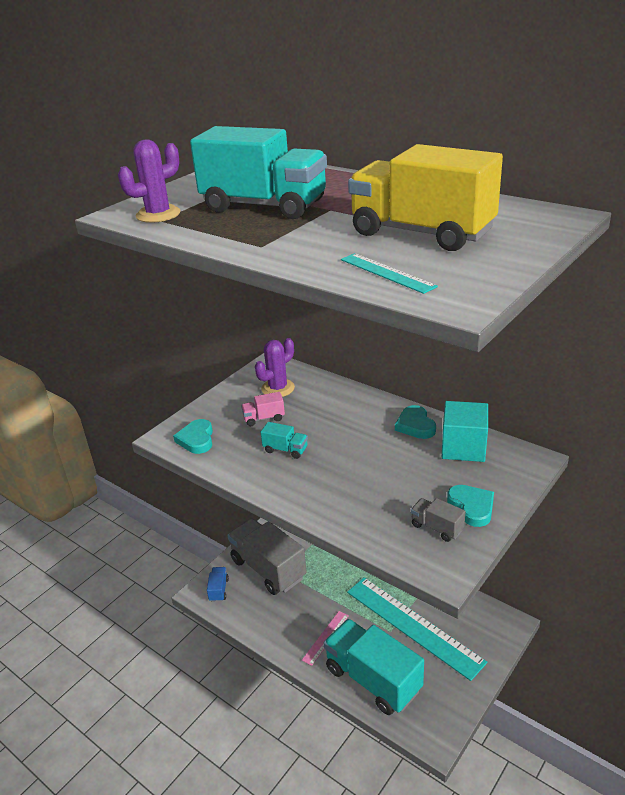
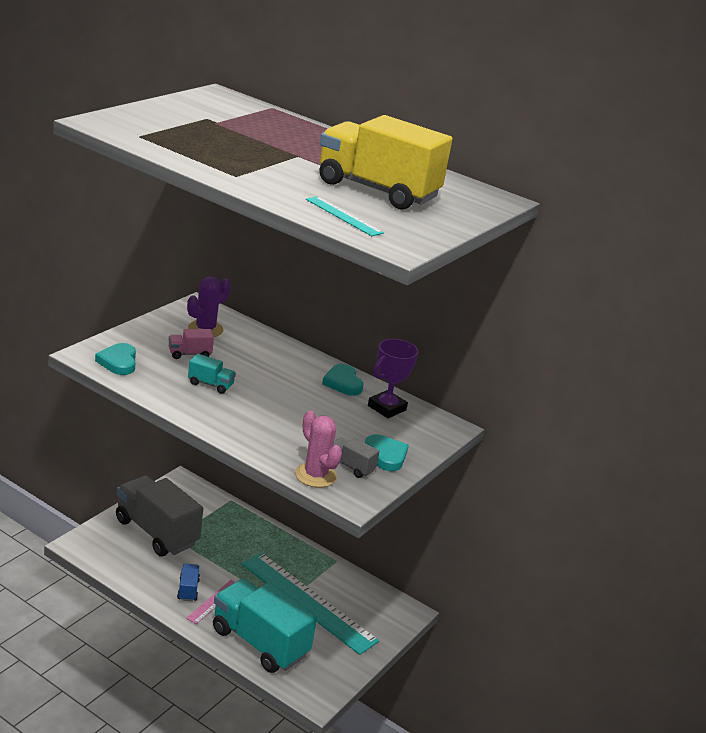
camera: 10 degrees left, 5 degrees down
(158, 214) = (136, 130): purple cactus -> none
(218, 590) = (99, 545): blue truck -> blue truck (188, 590)
(264, 206) = (237, 141): turquoise truck -> none
(401, 545) = (315, 475): none -> pink cactus
(463, 447) = (386, 408): turquoise cube -> purple trophy

